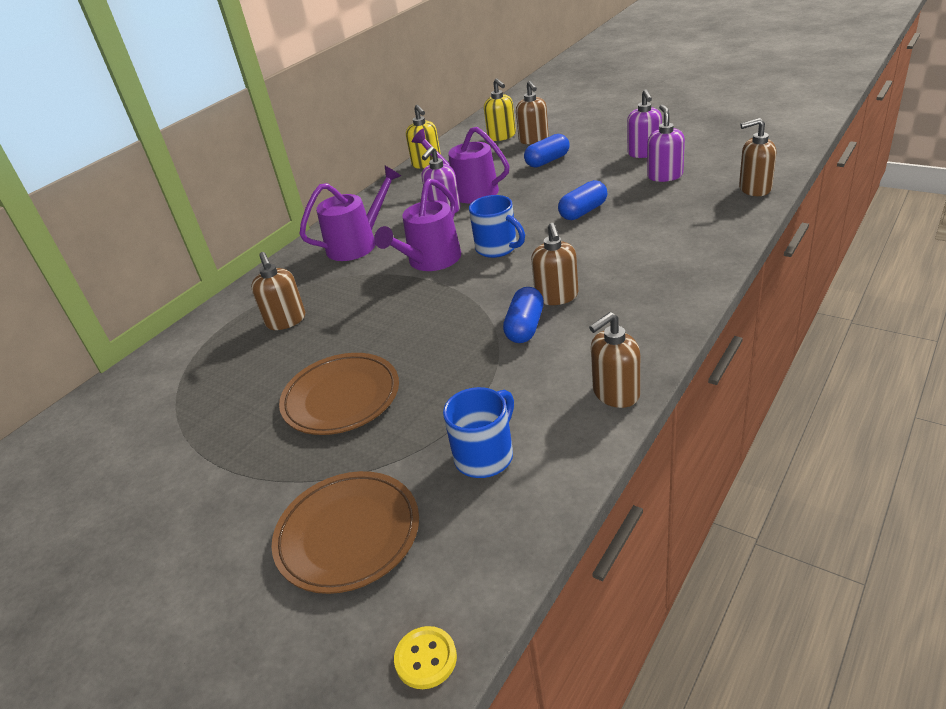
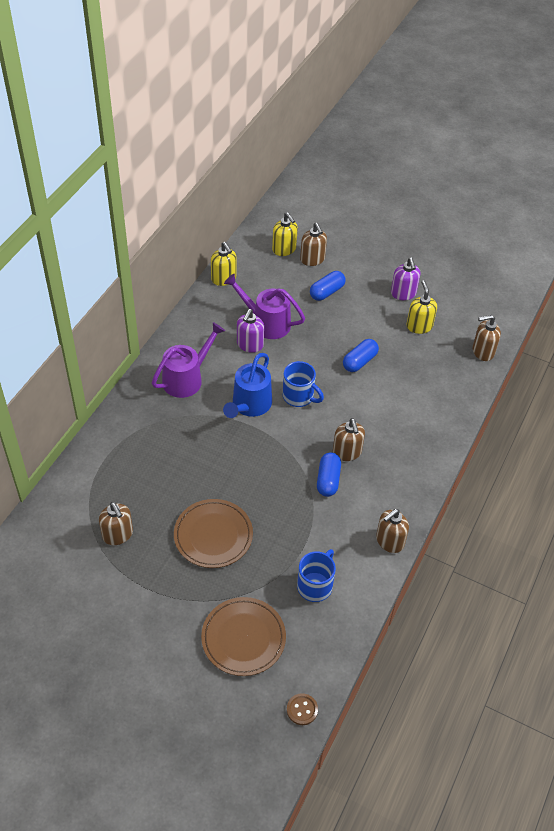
camera: 15 degrees left, 15 degrees up
(286, 321) = (152, 460): brown soap dispenser -> brown soap dispenser (118, 534)
(426, 658) = (302, 710): yellow button -> brown button
(430, 261) = (249, 405): purple watering can -> blue watering can
(665, 176) = (419, 326): purple soap dispenser -> yellow soap dispenser

